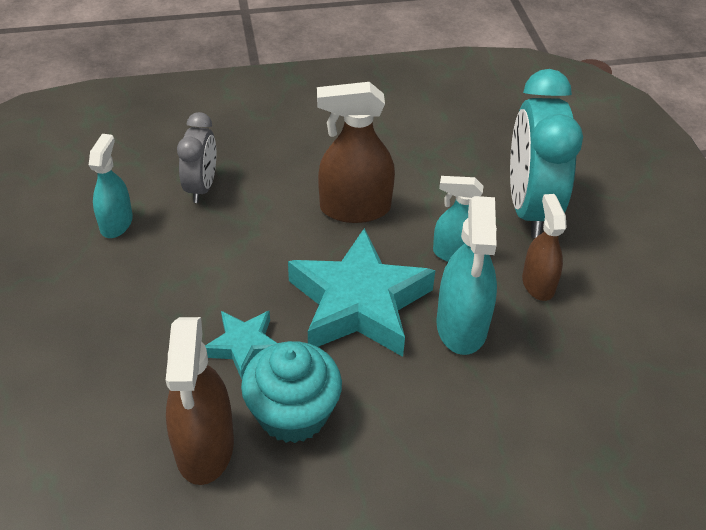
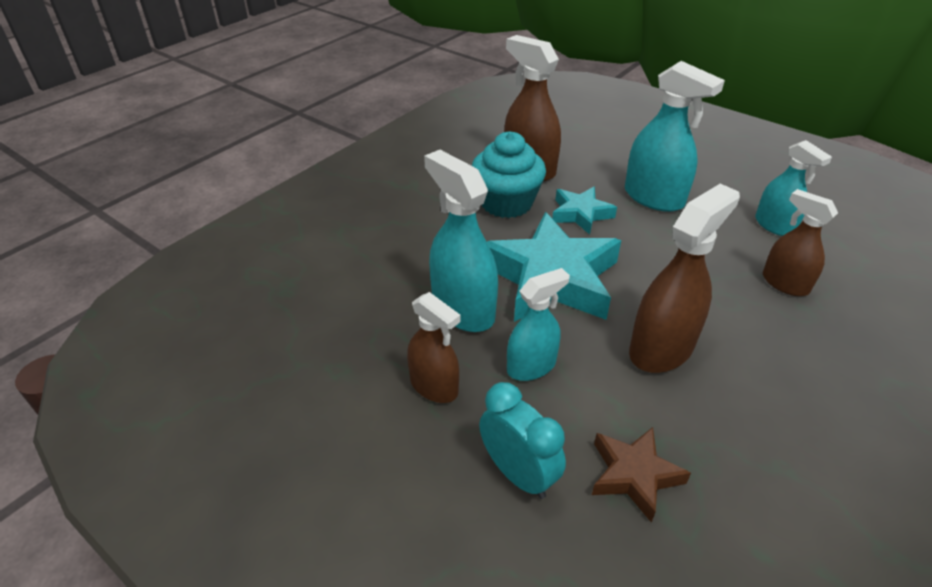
camera: 140 degrees right, 5 degrees down
(153, 315) = (654, 198): none -> turquoise spray bottle
(201, 187) = (784, 283): grey clock -> brown spray bottle
(465, 170) = (634, 475): none -> brown star
(529, 208) = (518, 474): turquoise clock -> turquoise clock, size x0.56

